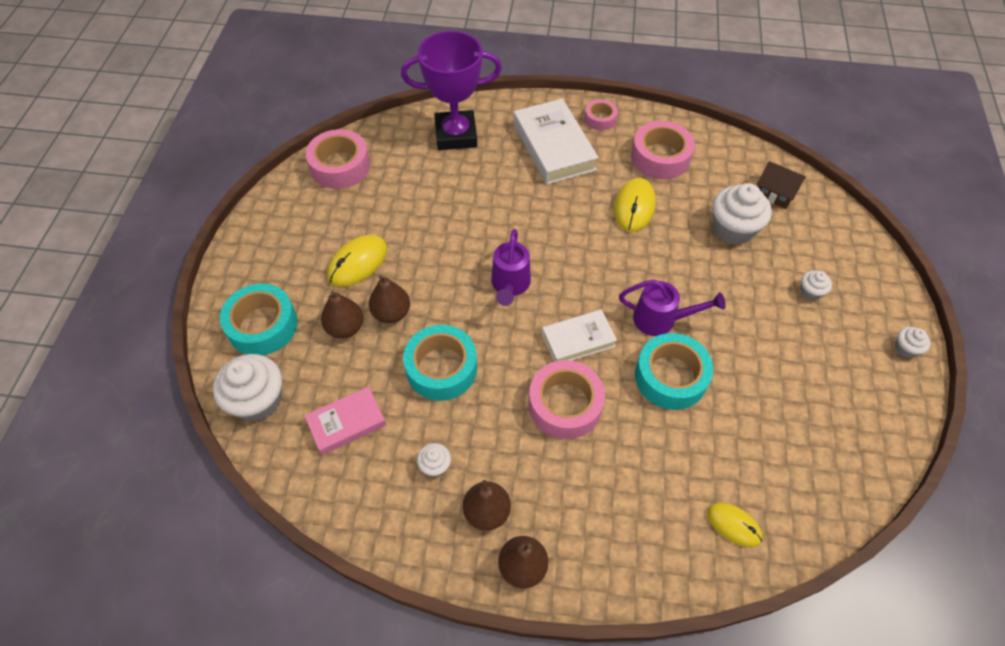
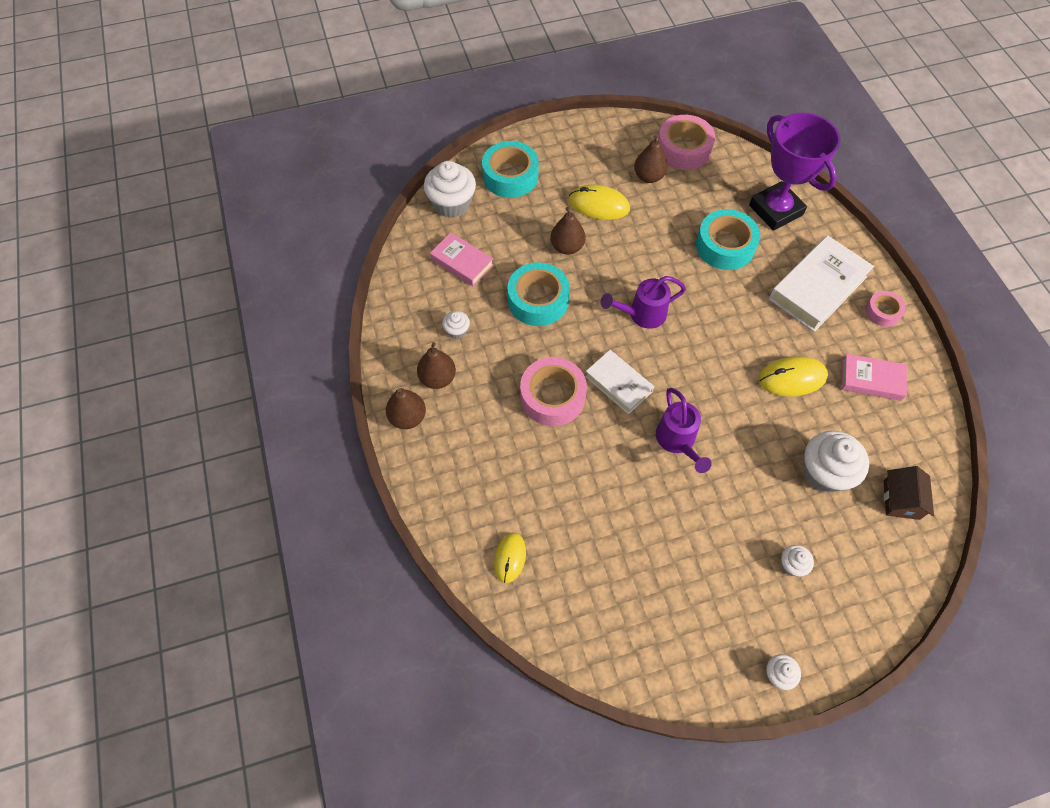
camera: 65 degrees right, 5 degrees up
(345, 328) = (537, 225): brown pear -> brown pear (648, 176)
(660, 157) = (871, 380): pink tape -> pink book
(670, 377) = (623, 467): turquoise tape -> turquoise tape (725, 246)

